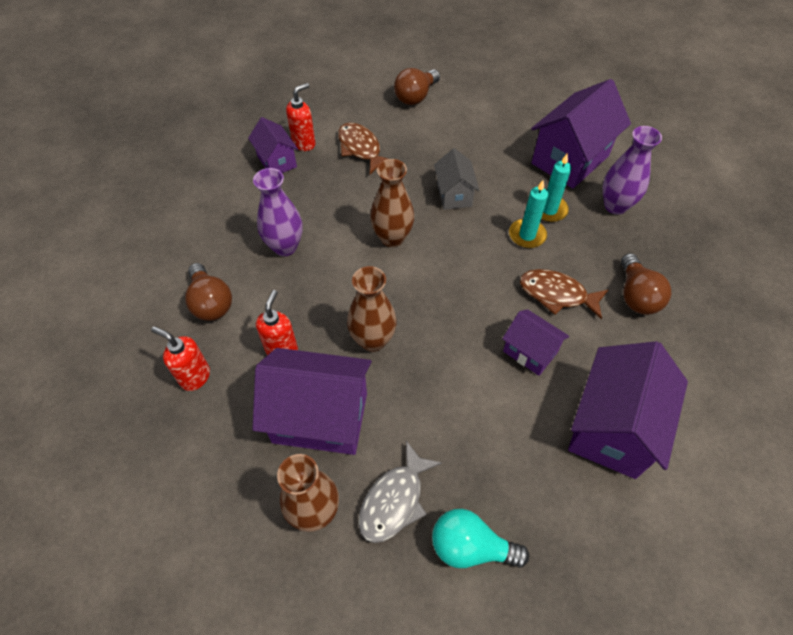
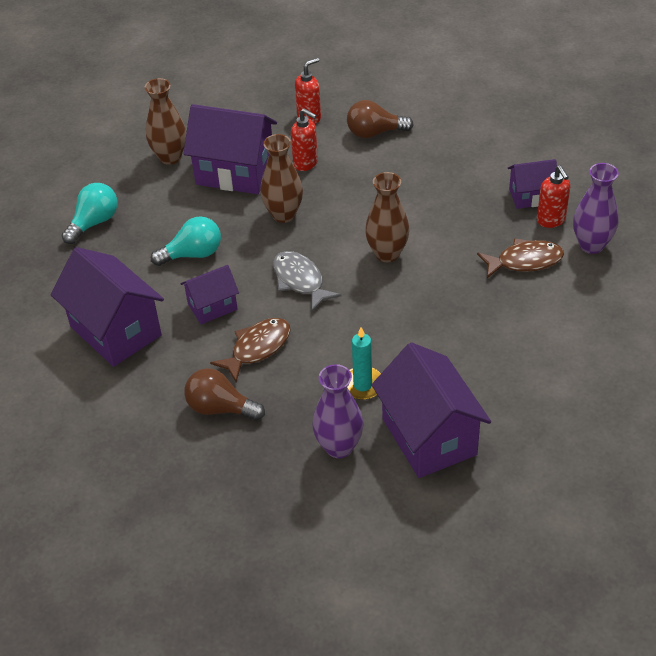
camera: 115 degrees right, 10 degrees down
(285, 246) = (413, 183): purple vase -> purple vase (591, 245)
(320, 417) = (235, 172): purple house -> purple house turned 75 degrees clockwise
(395, 500) = (150, 195): grey fish -> grey fish (300, 281)
(416, 96) = (600, 330): brown light bulb -> none
(454, 195) = (422, 315): grey house -> none
(469, 403) = (193, 254): none -> turquoise light bulb
(527, 235) = (338, 353): turquoise candle -> none

